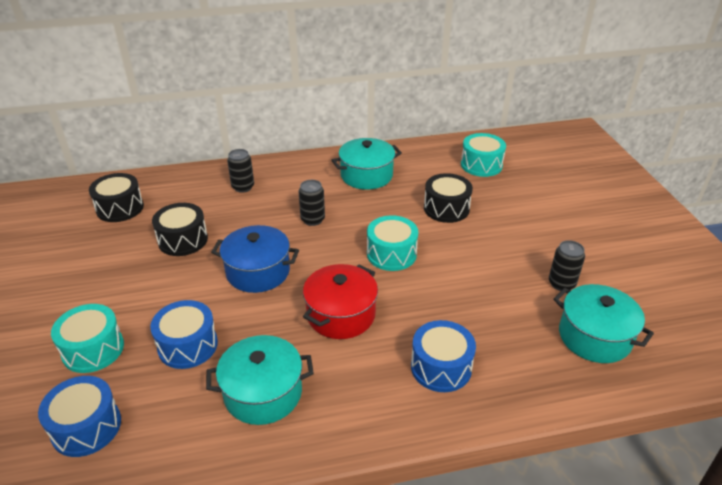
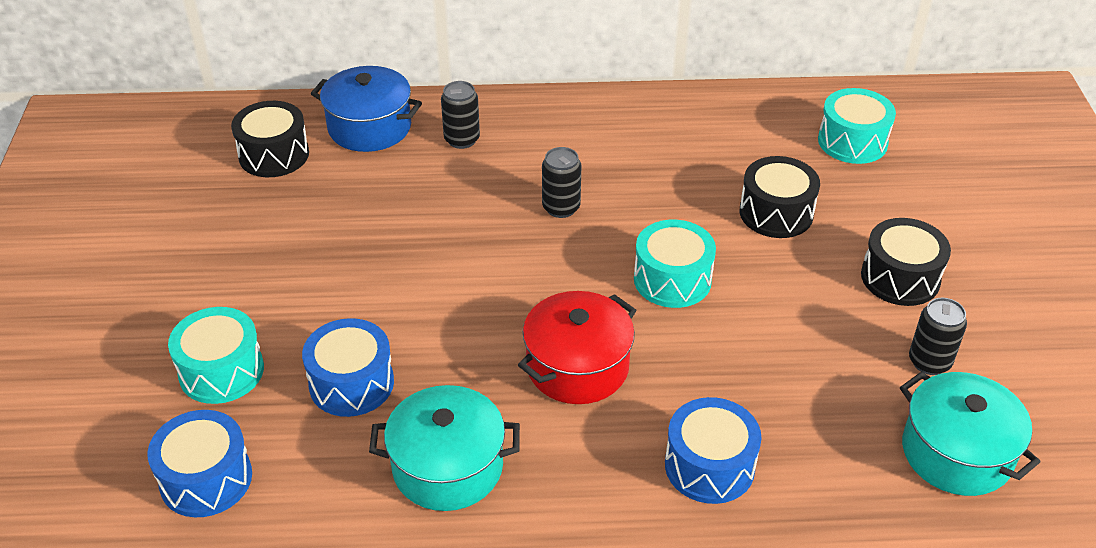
camera: 10 degrees right, 5 degrees up
(183, 240) = (361, 218): black drum -> black drum (900, 278)
(258, 272) = (465, 283): blue pot -> blue pot (369, 127)
(366, 175) = (659, 140): turquoise pot -> none

